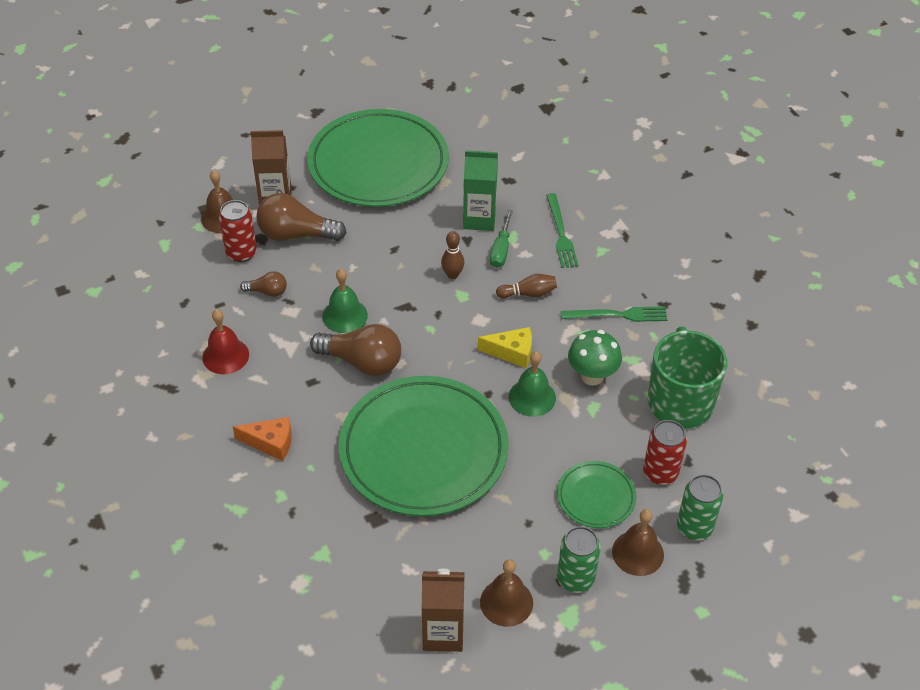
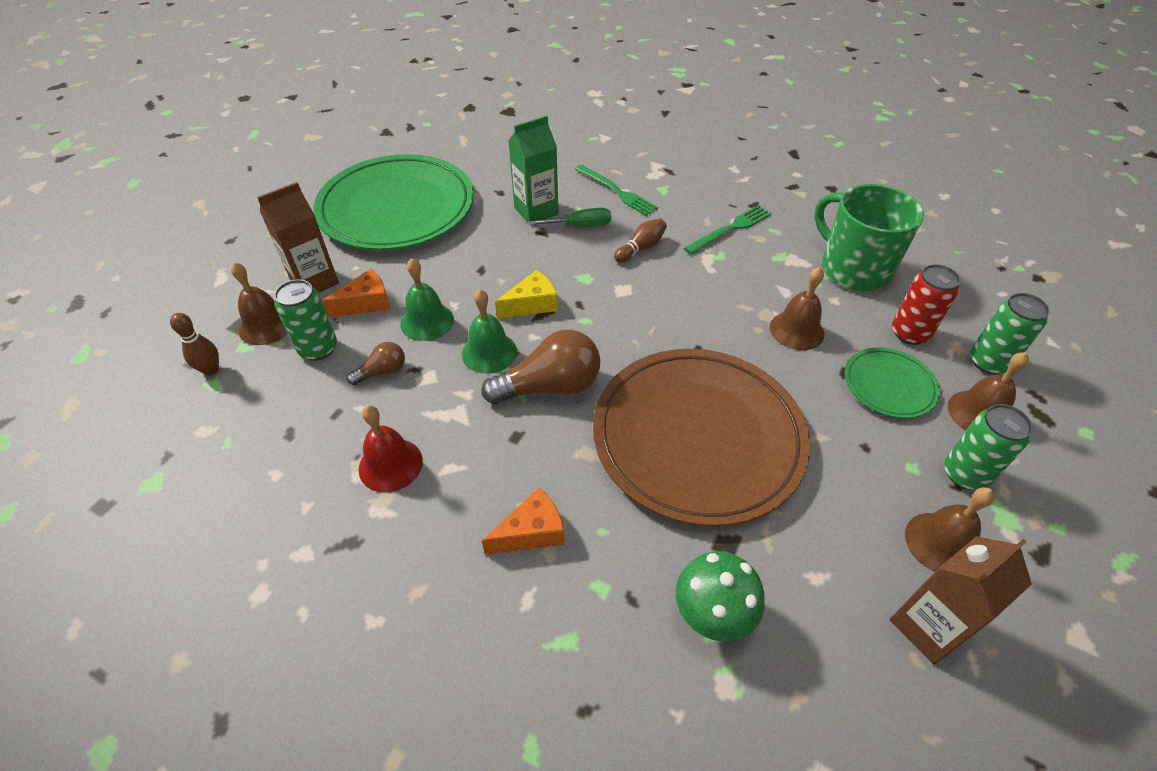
camera: 35 degrees left, 0 degrees up
(241, 253) = (318, 348): red can -> green can
(296, 234) = (366, 303): brown light bulb -> orange cheese
(423, 450) = (698, 437): green plate -> brown plate
(452, 274) = (558, 265): brown bowling pin -> brown bowling pin (211, 370)
(501, 250) = (580, 226): green screwdriver -> green screwdriver turned 75 degrees counterclockwise
(512, 352) = (680, 302): yellow cheese -> yellow cheese (532, 304)
(532, 397) = (739, 330): green bell -> green bell (427, 321)
(575, 421) = (796, 330): none -> brown bell
(592, 376) = (766, 286): green mushroom -> green mushroom (711, 616)

